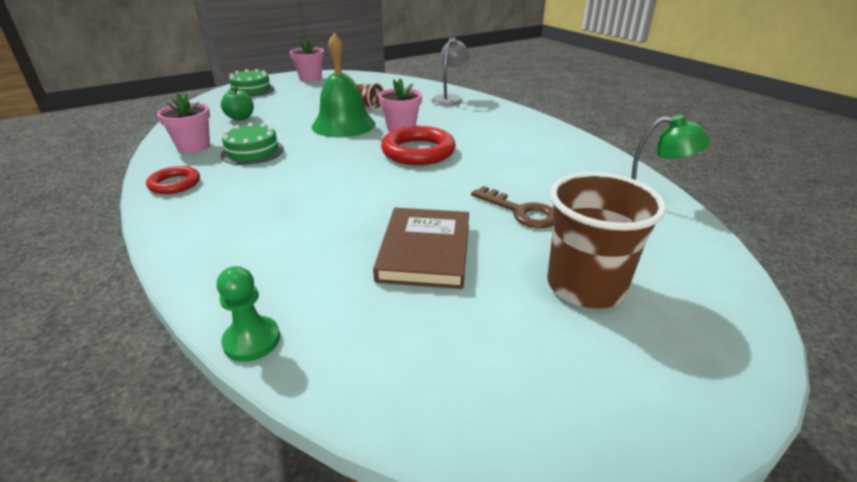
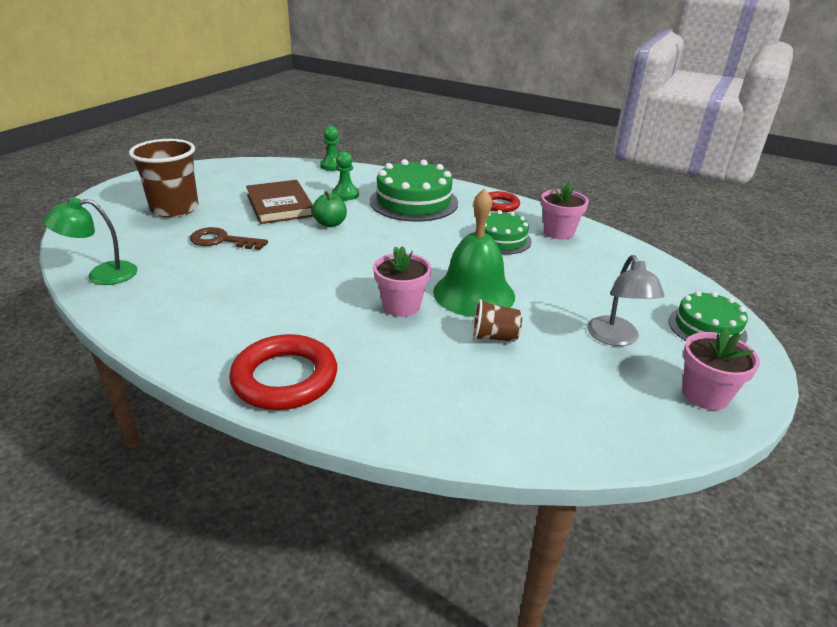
camera: 150 degrees right, 0 degrees up
(240, 118) = (598, 273): green apple -> green apple (330, 224)
(253, 212) = (414, 202): none -> green cake
(318, 249) = (345, 194): none -> green pawn
(418, 151) = (349, 277): red ring -> red ring (285, 378)
(449, 99) = (396, 402): grey lamp -> grey lamp (616, 338)

